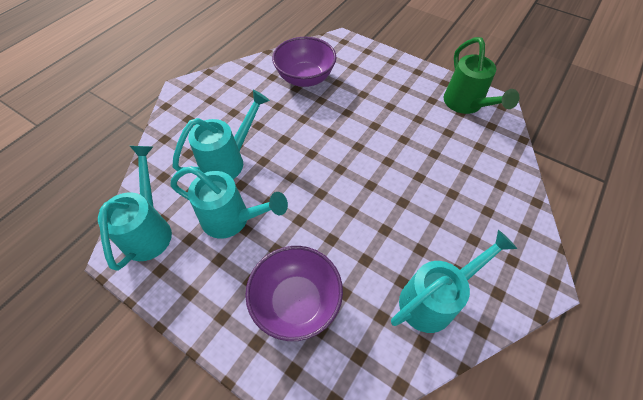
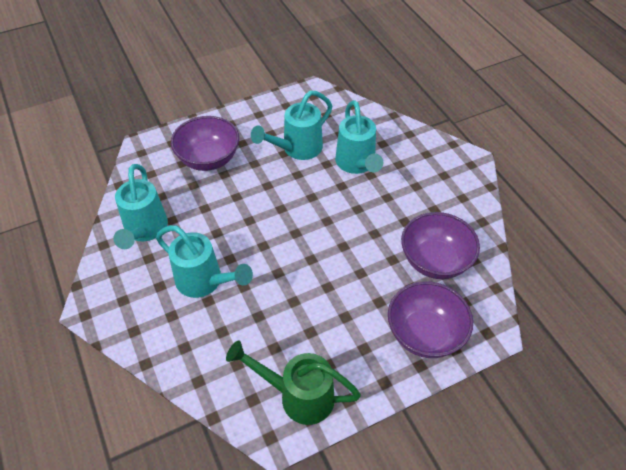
camera: 120 degrees right, 5 degrees down
(149, 229) = (322, 107): turquoise watering can -> turquoise watering can (205, 282)
(368, 65) = (425, 334): none -> purple bowl

